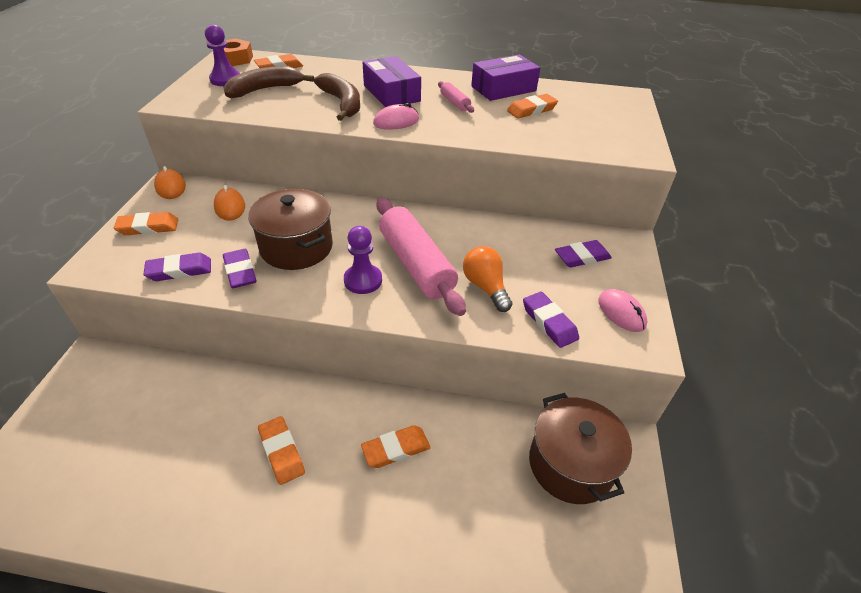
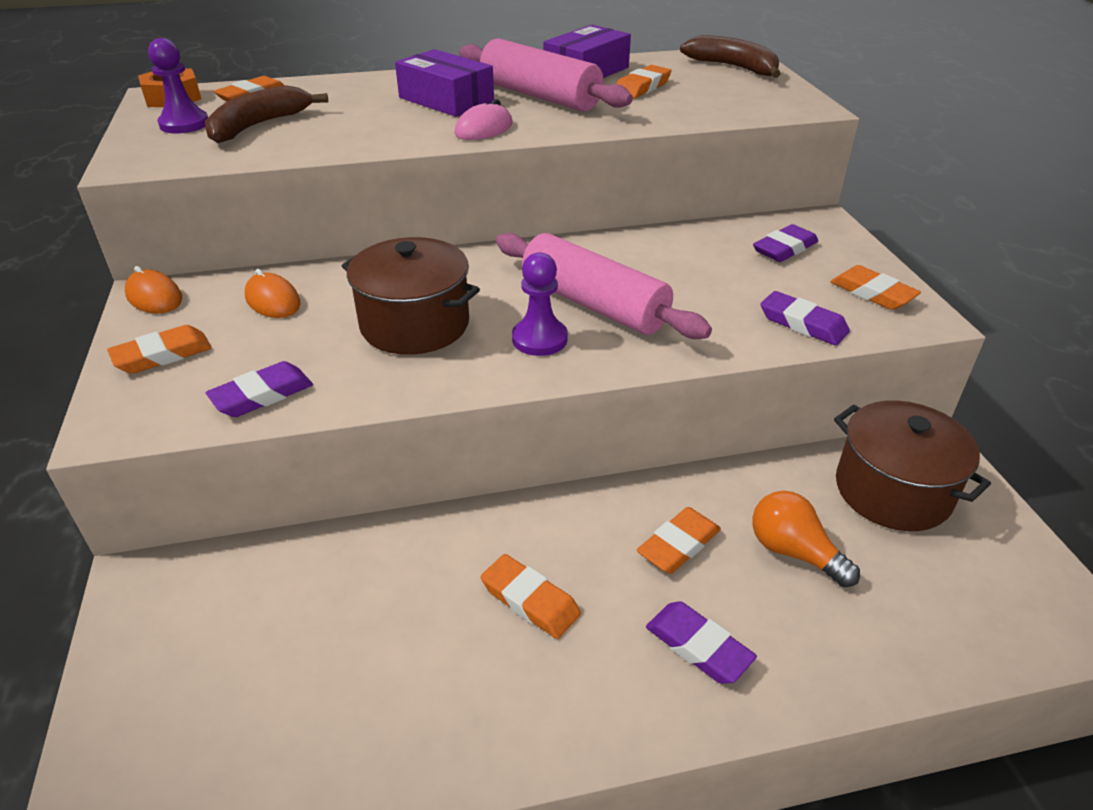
camera: 20 degrees left, 5 degrees down
(240, 272) = (357, 373): purple eraser -> purple eraser (698, 646)
(342, 103) = (389, 122): brown banana -> brown banana (733, 67)
(454, 103) = (540, 96): pink rolling pin -> pink rolling pin, size x2.25
(485, 287) = (700, 307): orange light bulb -> orange light bulb (793, 552)
(621, 312) = (872, 293): pink mouse -> orange eraser

